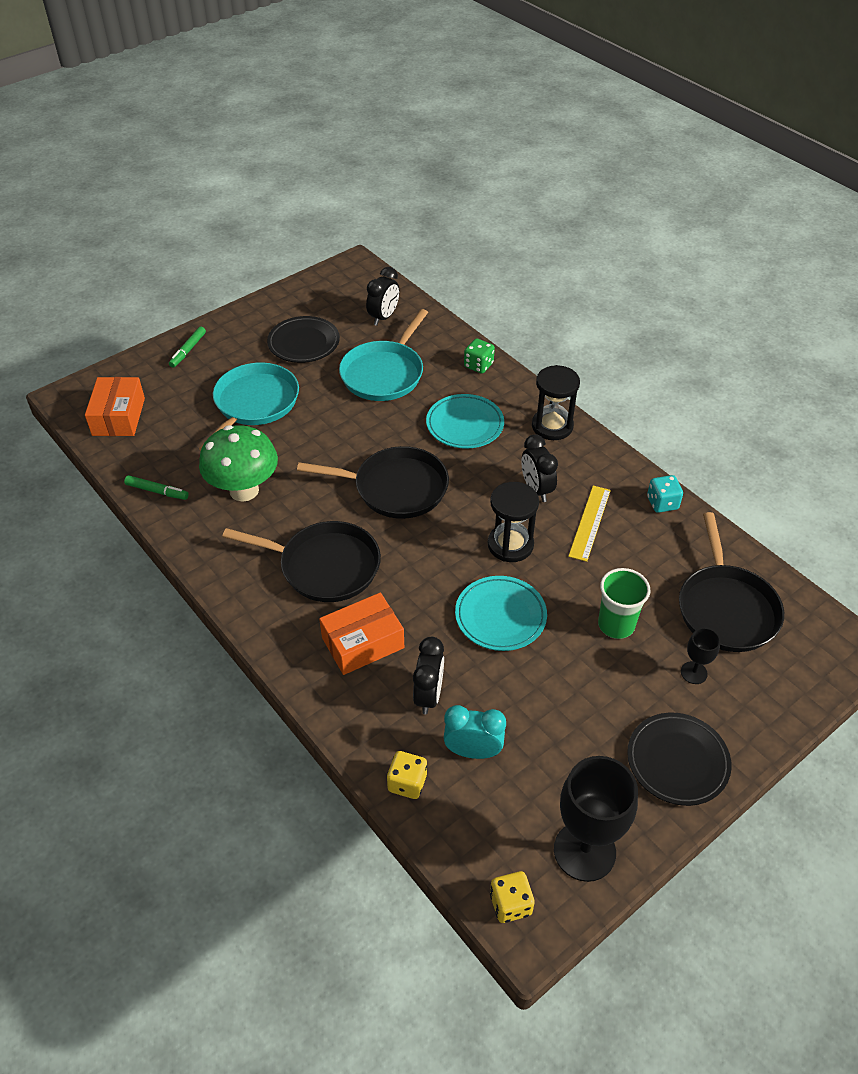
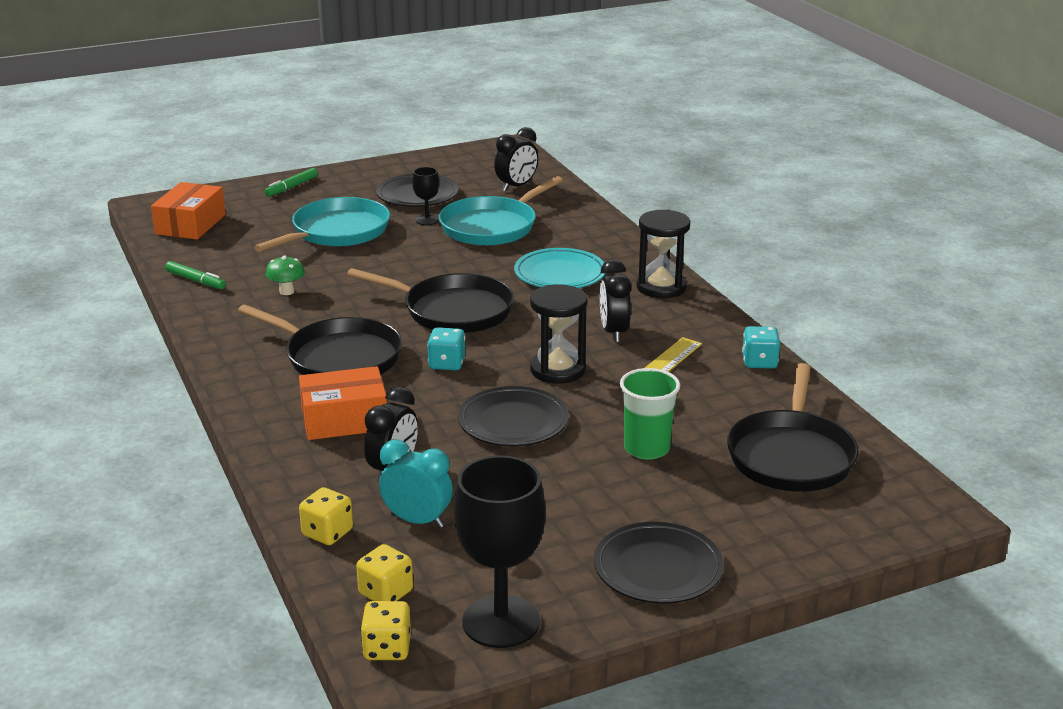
camera: 15 degrees right, 20 degrees down
(244, 490) = (287, 291): green mushroom -> green mushroom, size x0.45
(418, 556) = (447, 364): none -> turquoise dice
(478, 365) = (602, 233): green dice -> none
(483, 841) = (386, 593): none -> yellow dice
(500, 616) = (513, 422): turquoise plate -> black plate
(694, 673) = (720, 501): black goblet -> black goblet (427, 220)

